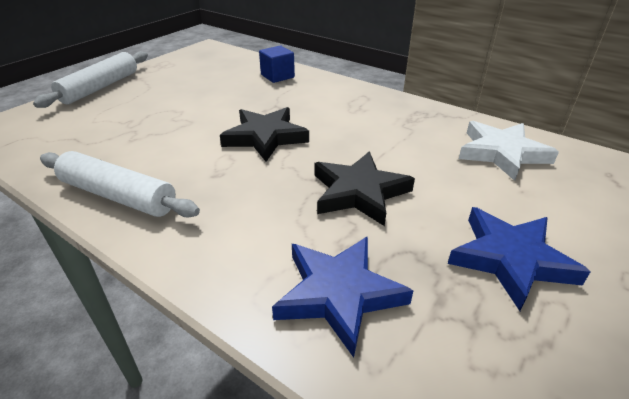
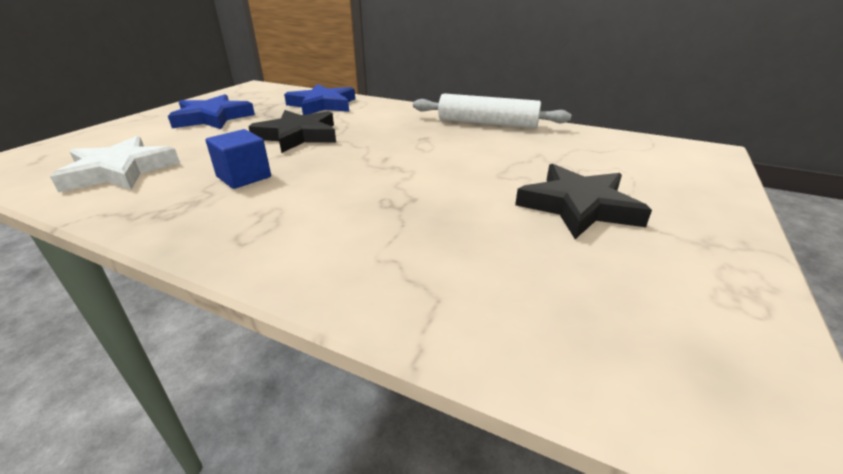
camera: 170 degrees right, 5 degrees down
(100, 87) = (722, 214): white rolling pin -> none
(265, 137) = (394, 166): black star -> black star (578, 206)
(277, 76) = (425, 280): blue cube -> blue cube (244, 177)

